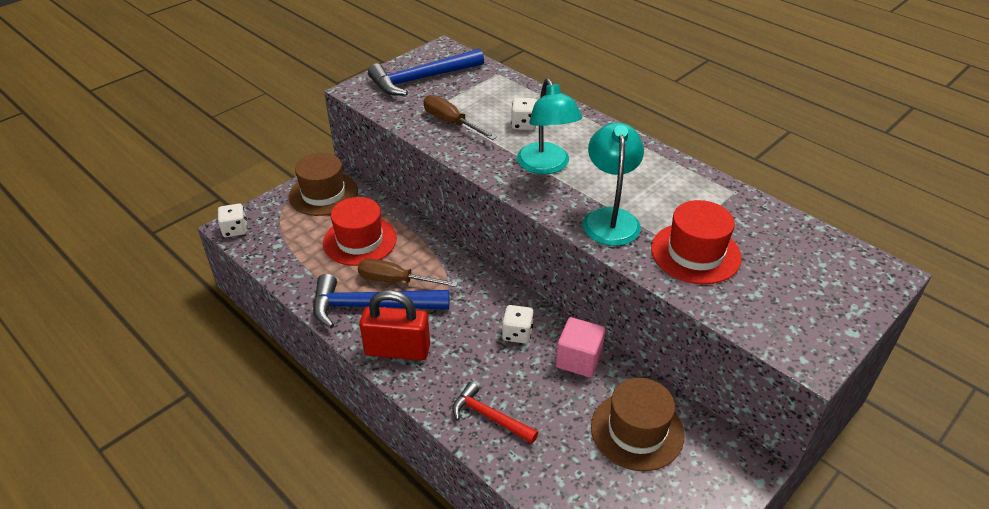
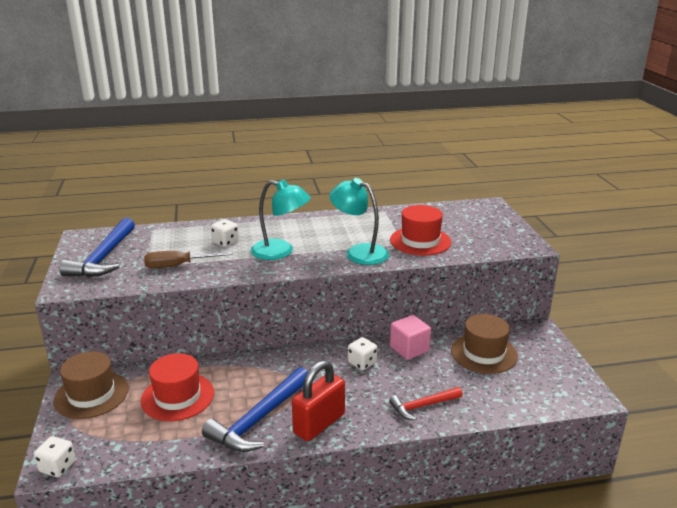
camera: 55 degrees left, 15 degrees down
(396, 281) = (247, 396): brown screwdriver -> none

